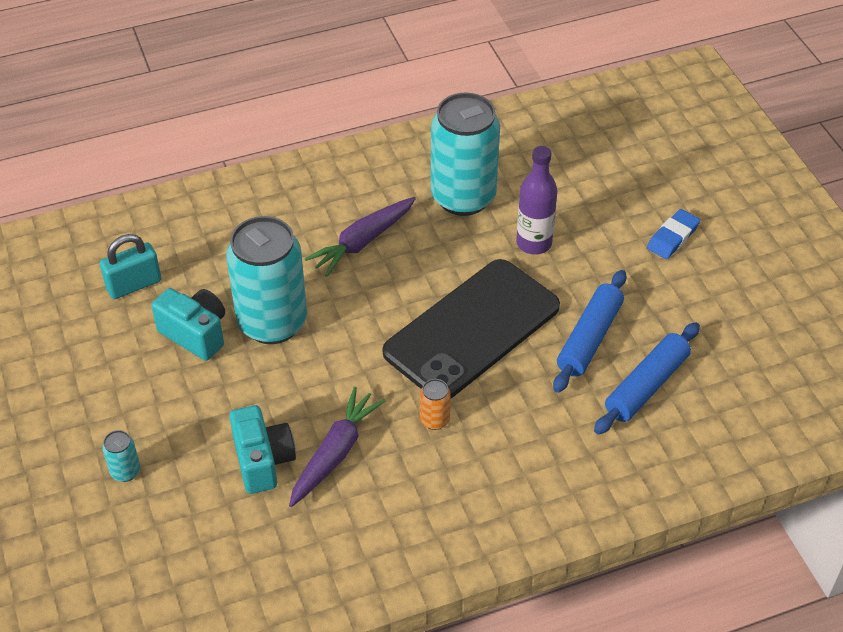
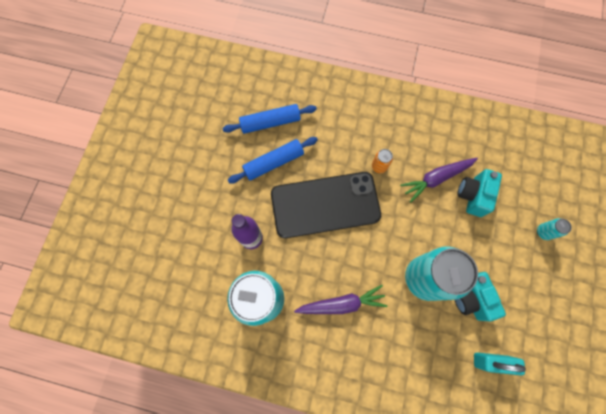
camera: 145 degrees left, 25 degrees up
(672, 237) = (179, 193): blue eraser -> none

